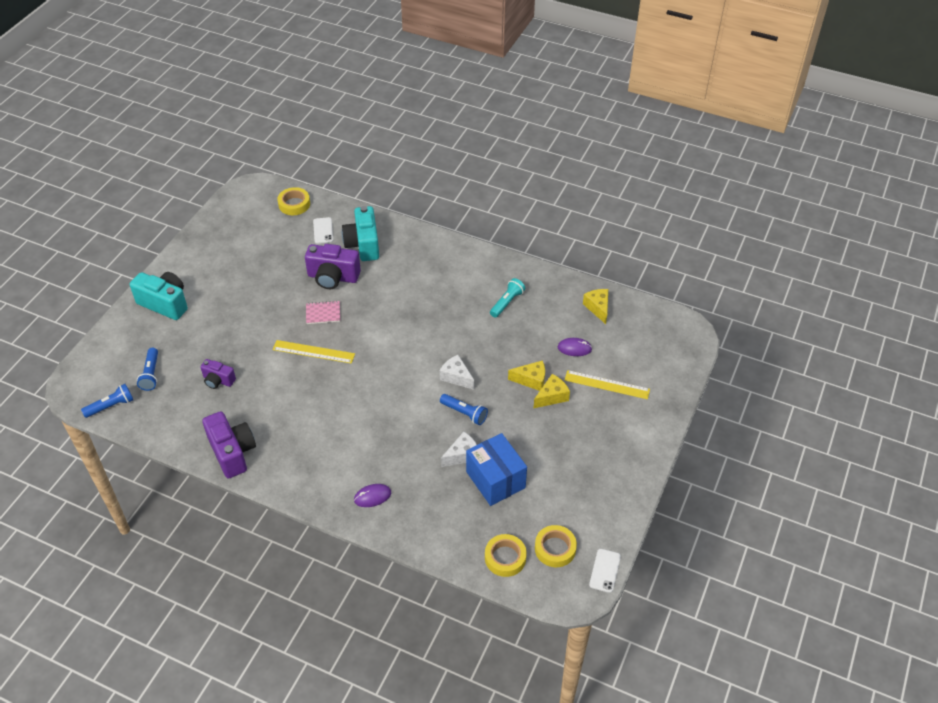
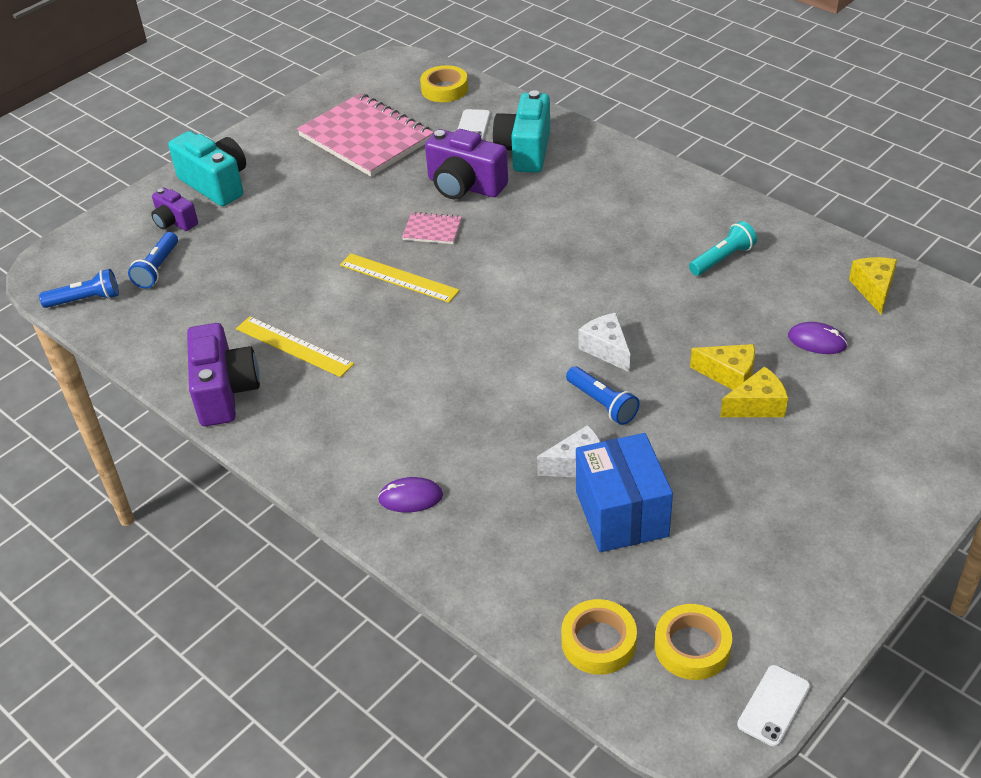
camera: 20 degrees right, 5 degrees down
(218, 380) = (246, 292): purple camera -> purple camera (175, 222)
(254, 251) = (366, 138): none -> pink notebook
(607, 385) = (859, 404): yellow ruler -> yellow ruler (294, 346)

